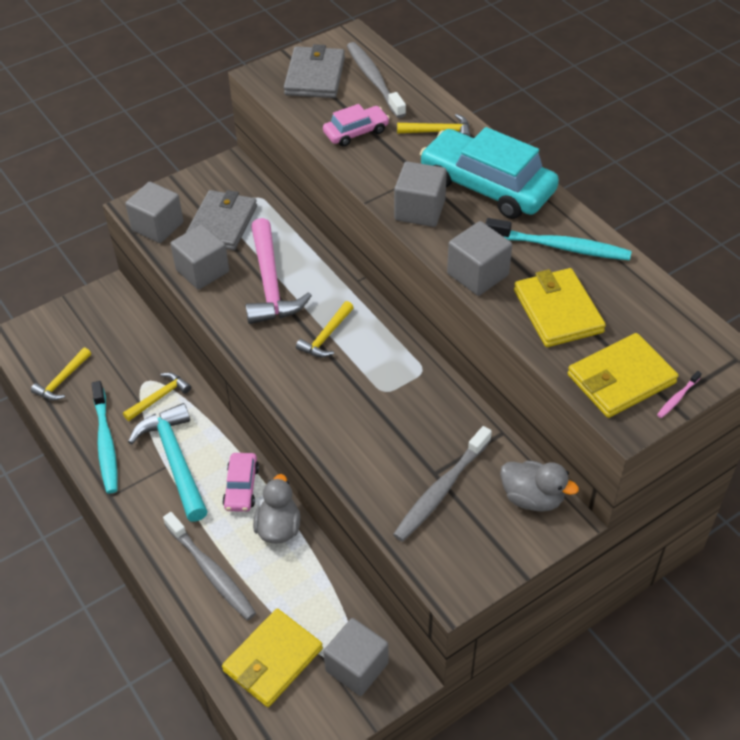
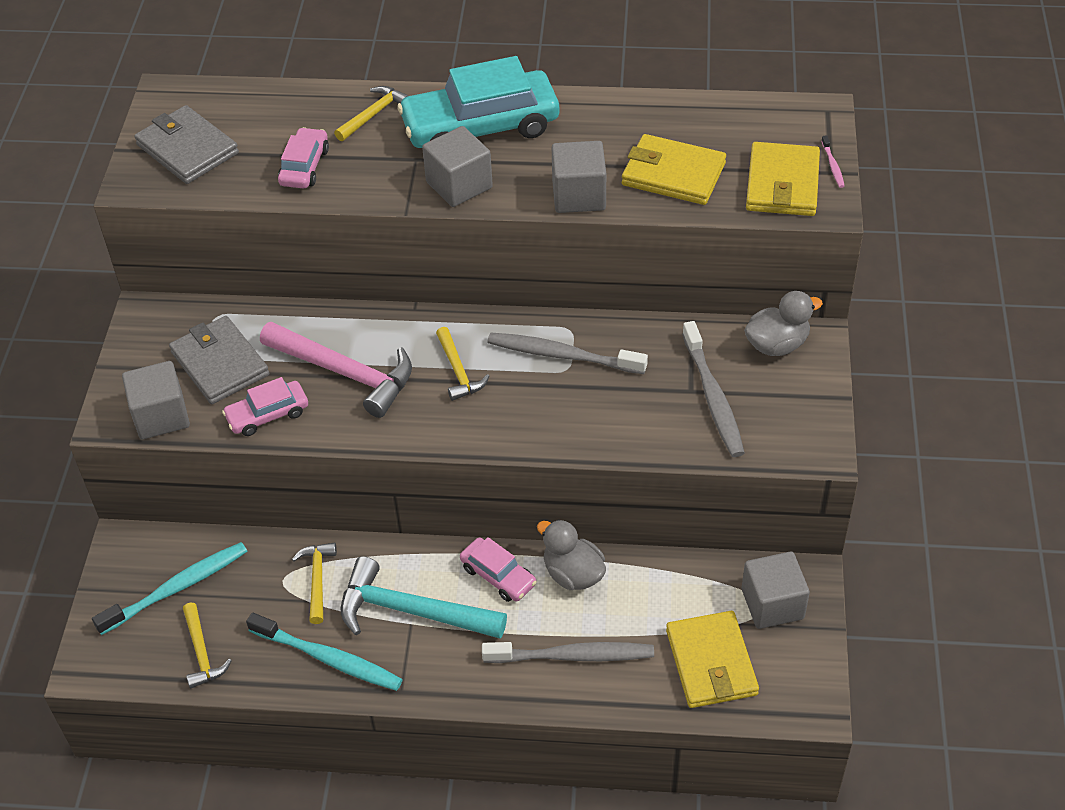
camera: 50 degrees left, 0 degrees up
(202, 271) = (267, 414): grey cube -> pink car
(374, 80) = (248, 114): grey toothbrush -> grey toothbrush (562, 355)
(560, 247) = (604, 128): turquoise toothbrush -> turquoise toothbrush (177, 588)

